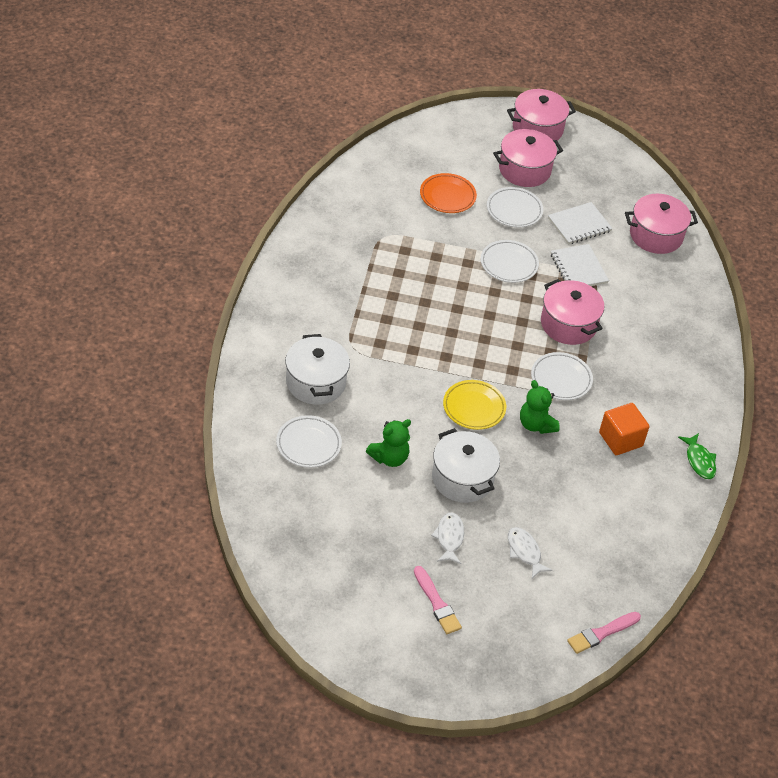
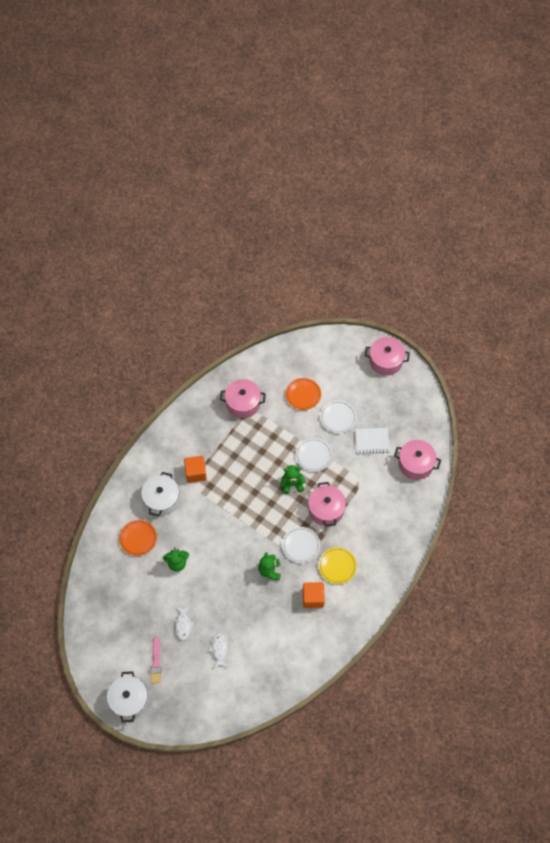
camera: 30 degrees right, 15 degrees up
(308, 444) = (138, 538): white plate -> orange plate
(347, 333) = (195, 473): none -> orange cube
(449, 538) = (183, 625): white fish -> white fish turned 150 degrees clockwise
(462, 478) = (210, 591): white pot -> white pot (129, 700)
(474, 407) = (240, 547): yellow plate -> yellow plate (337, 566)
(500, 307) = (292, 484): none -> green teddy bear
(524, 170) = (360, 390): pink pot -> pink pot (243, 403)
(578, 268) = (354, 472): white notebook -> none
(601, 633) = (233, 715): pink brush -> none
(699, 461) = (351, 628): green fish -> none

